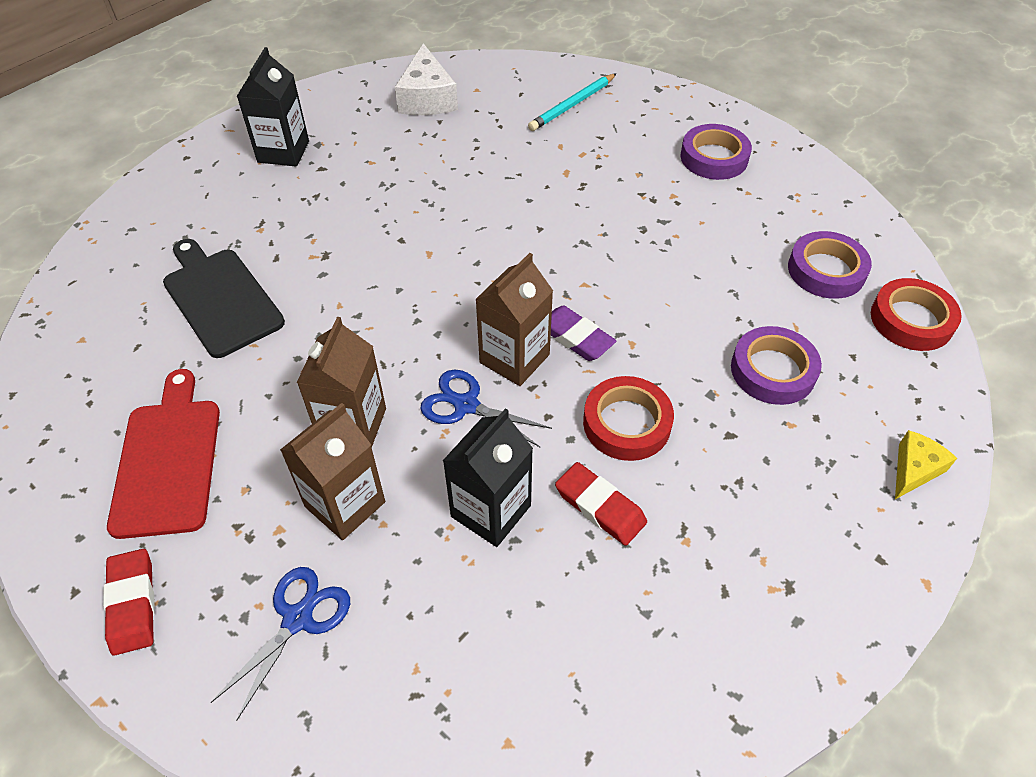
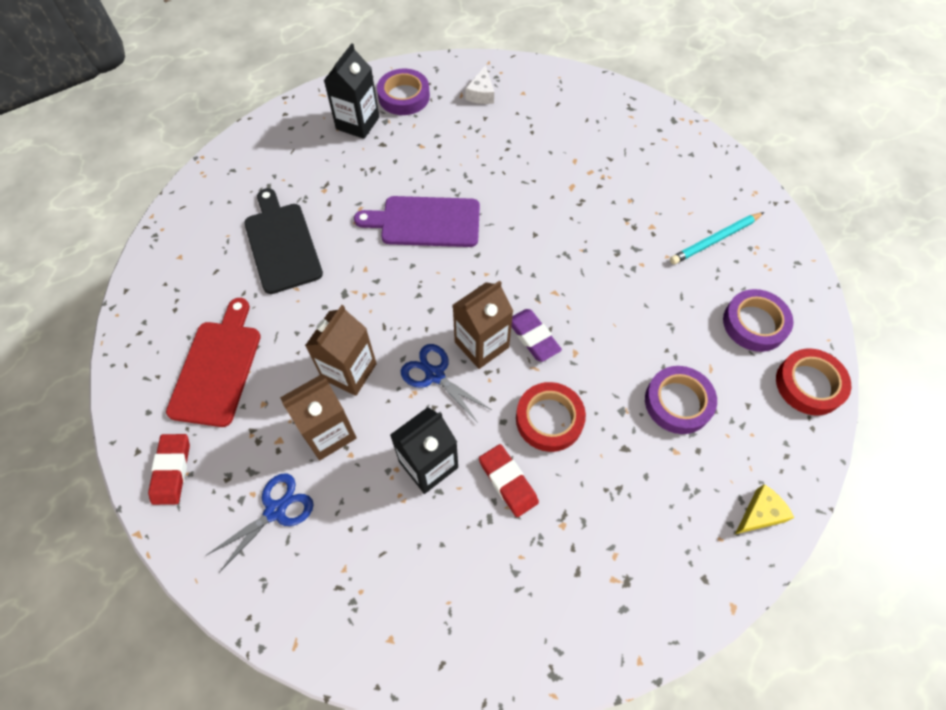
camera: 15 degrees right, 10 degrees up
(401, 240) = (425, 222): none -> purple cutting board
(427, 98) = (481, 94): white cheese -> white cheese, size x0.59
(572, 105) = (596, 123): turquoise pencil -> turquoise pencil (715, 240)
(714, 157) = (698, 197): purple tape -> purple tape (404, 96)

